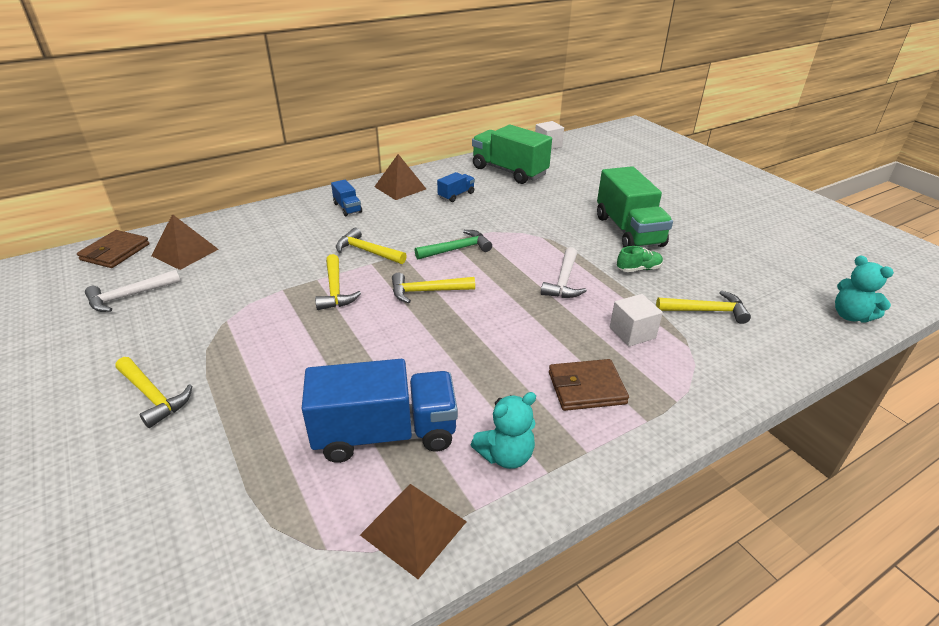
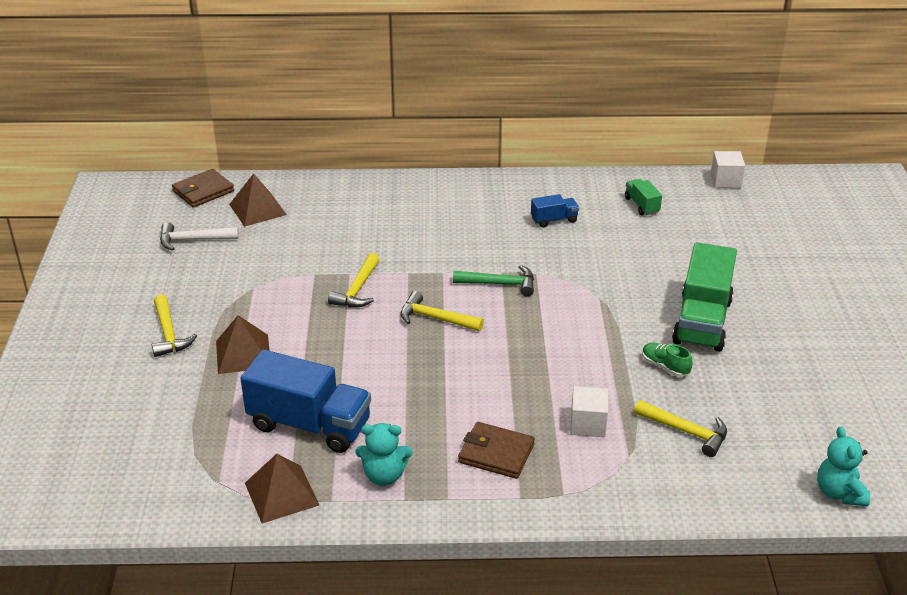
camera: 30 degrees right, 0 degrees up
(347, 208) = (431, 203): blue truck -> none
(367, 251) = (414, 259): yellow hammer -> none
(400, 188) = (502, 193): brown pyramid -> brown pyramid (243, 354)
(509, 171) = (642, 205): green truck -> green truck, size x0.47
(564, 281) = (574, 352): white hammer -> none
(638, 269) = (665, 366): green shoe -> green shoe turned 150 degrees counterclockwise

